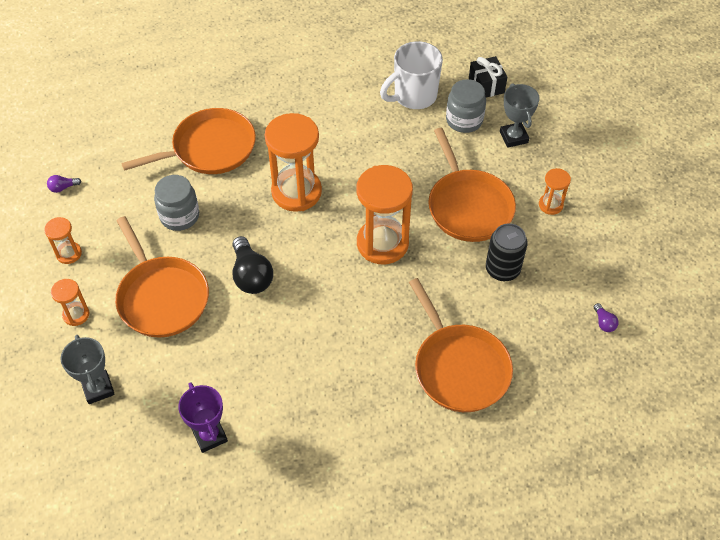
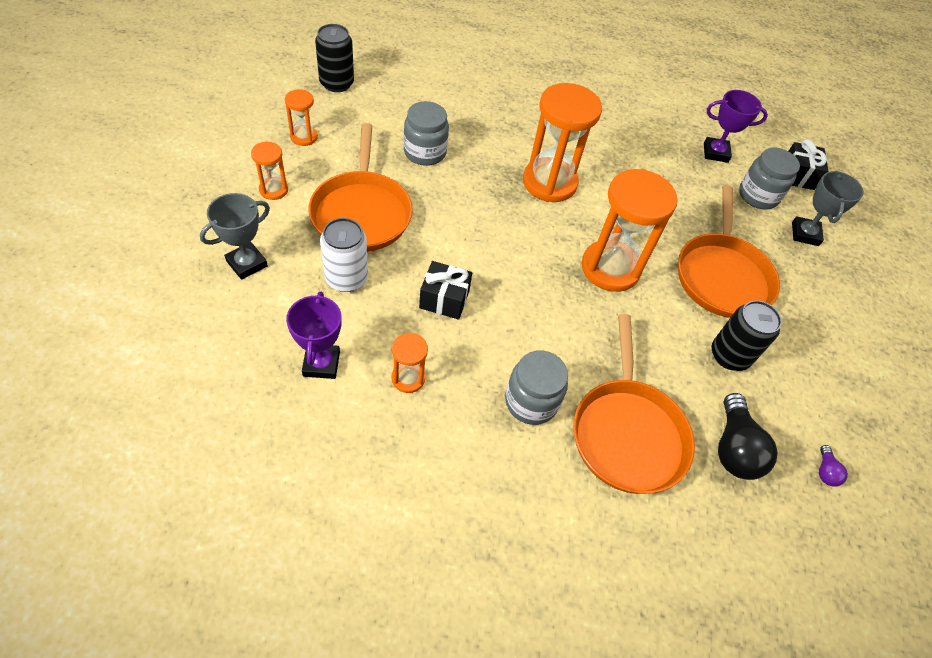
camera: 20 degrees right, 0 degrees up
(63, 188) = (337, 83): purple light bulb -> black can
(98, 388) = (247, 263): grey trophy -> grey trophy turned 45 degrees clockwise
(185, 359) = (346, 278): none -> white can
(210, 148) = (489, 110): orange pan -> none
(251, 275) = (459, 235): black light bulb -> black light bulb (734, 448)
(271, 336) = (444, 299): none -> black gift
(379, 381) = (531, 401): none -> grey jar
(413, 96) = (715, 153): white mug -> purple trophy
(550, 205) = (816, 317): orange hourglass -> orange hourglass (408, 378)

